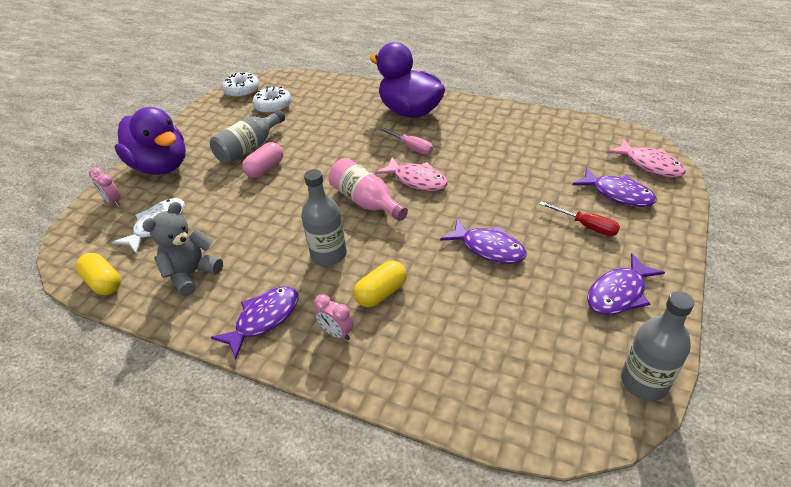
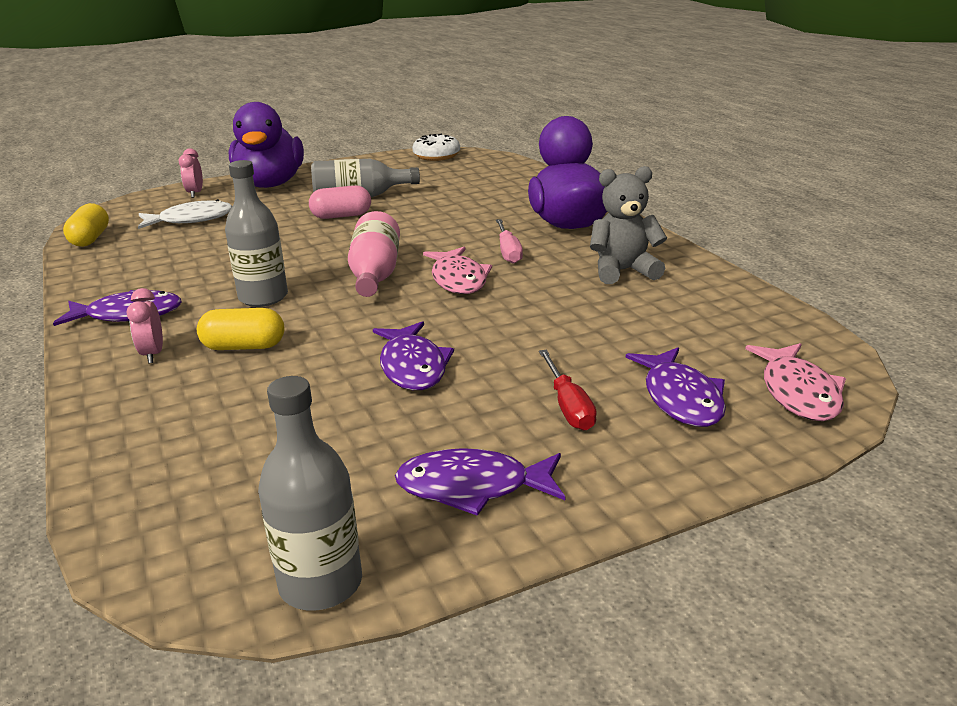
camera: 40 degrees right, 15 degrees down
(192, 274) = (147, 260): grey teddy bear -> grey teddy bear (623, 271)
(273, 106) = (441, 175): white donut -> none

